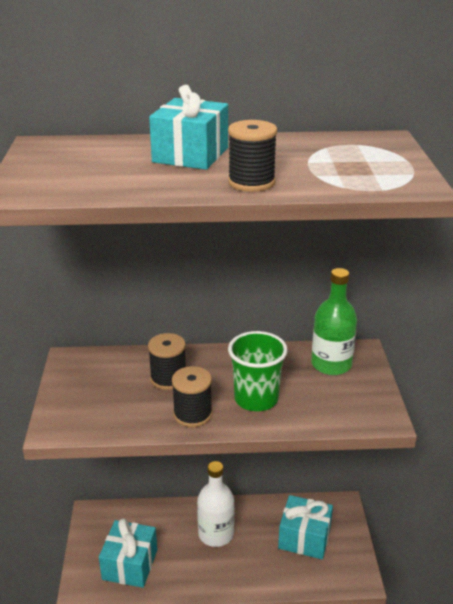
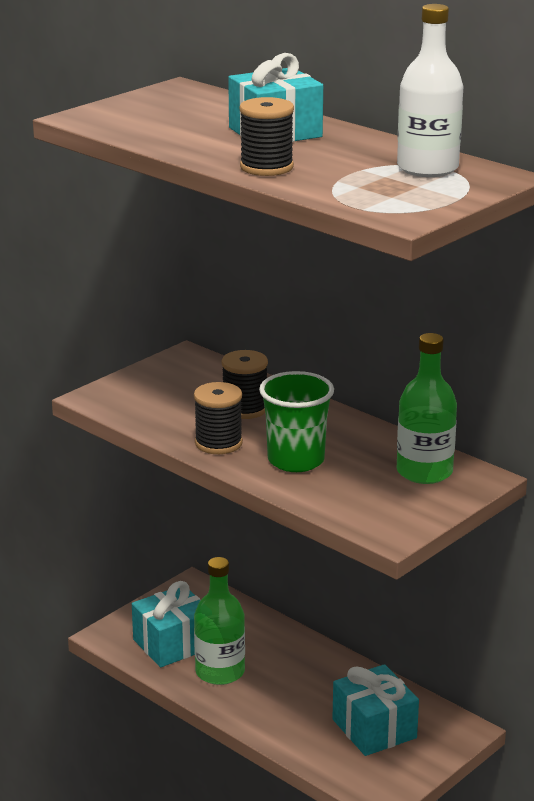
camera: 45 degrees right, 5 degrees down
(181, 563) = (220, 672): none -> green bottle
(216, 534) = (287, 670): white bottle -> white bottle (427, 168)

